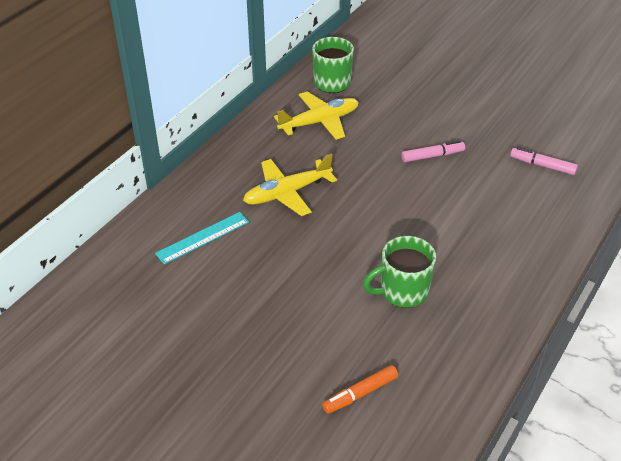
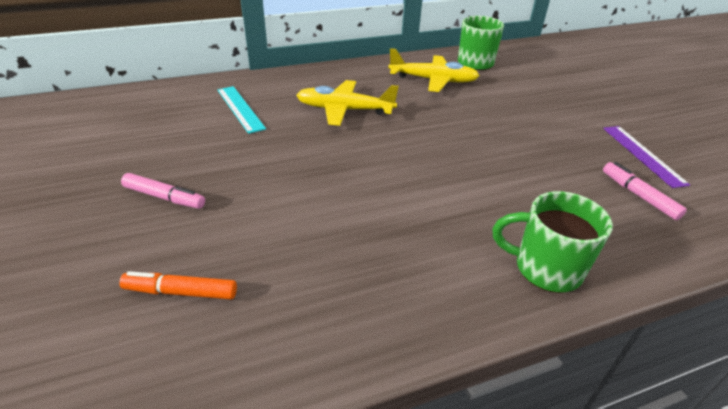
camera: 35 degrees right, 5 degrees down
(202, 237) = (240, 108): turquoise ruler -> turquoise ruler turned 60 degrees clockwise
(402, 291) = (347, 226): green mug -> green mug (545, 268)
(432, 156) = (513, 139): pink marker -> pink marker (164, 197)
(521, 126) = (642, 155): none -> purple ruler

